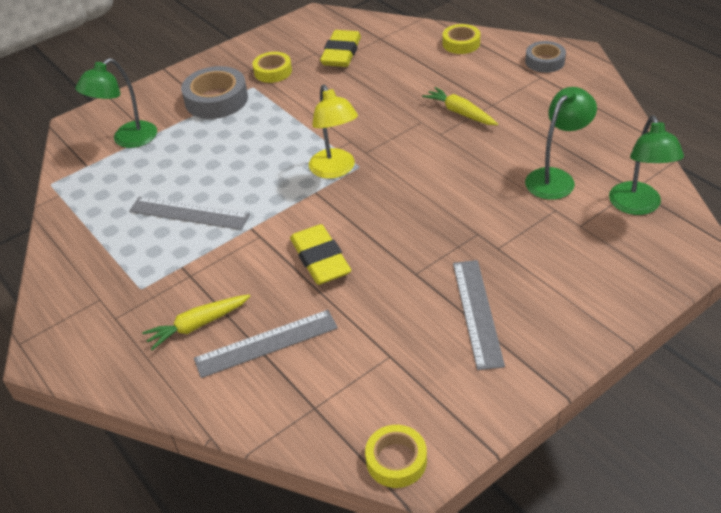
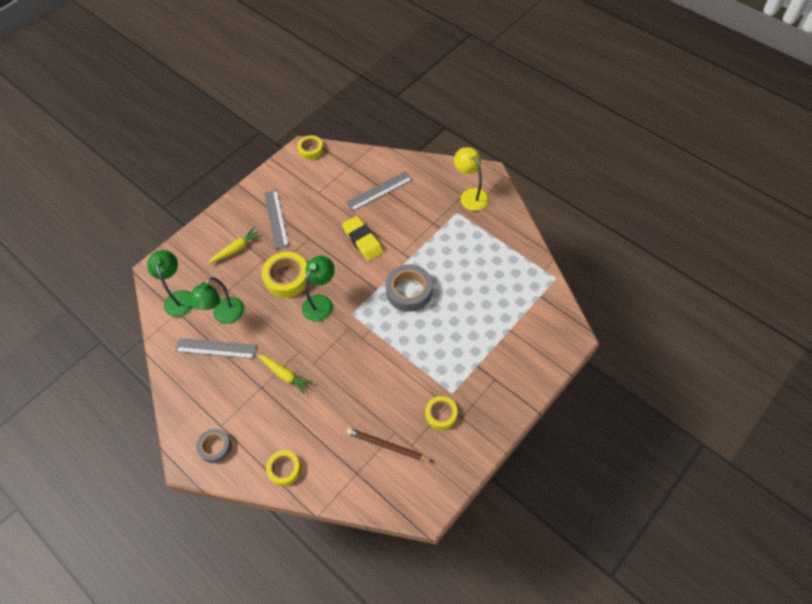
camera: 170 degrees right, 15 degrees up
(128, 140) = (524, 323): green lamp -> green lamp (321, 302)
(189, 213) = (451, 264): grey ruler -> grey ruler (216, 348)
(197, 325) = (417, 196): yellow carrot -> yellow carrot (236, 249)
(216, 100) = (475, 374): grey tape -> grey tape (409, 291)
(335, 170) = (367, 309): yellow lamp -> yellow lamp (471, 195)
(341, 53) = (388, 446): yellow eraser -> brown pencil
(456, 217) = (287, 278): none -> yellow tape

